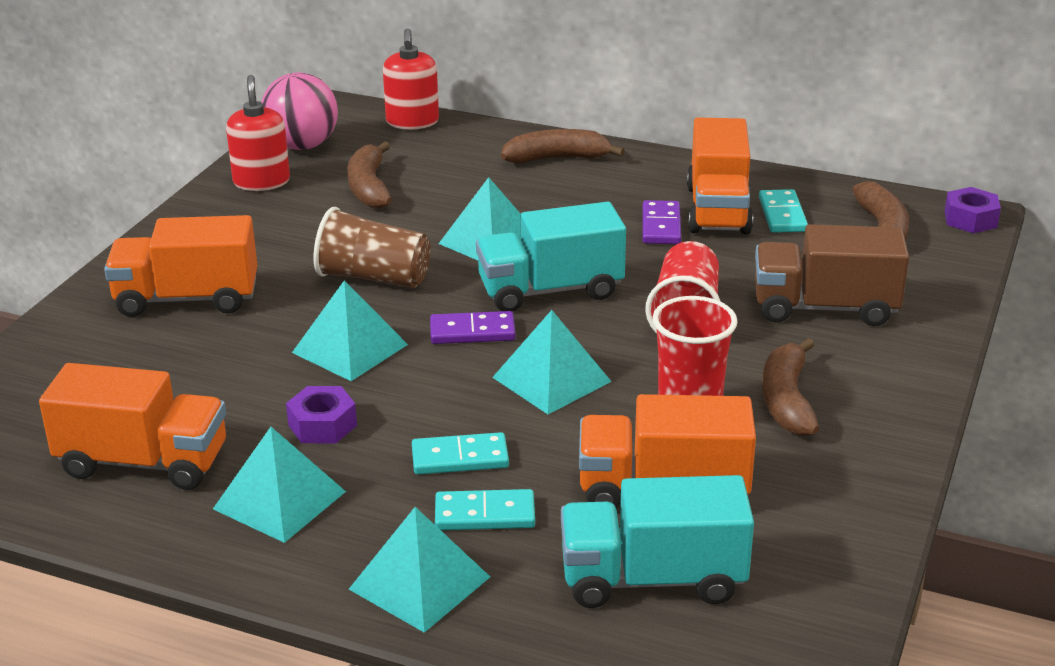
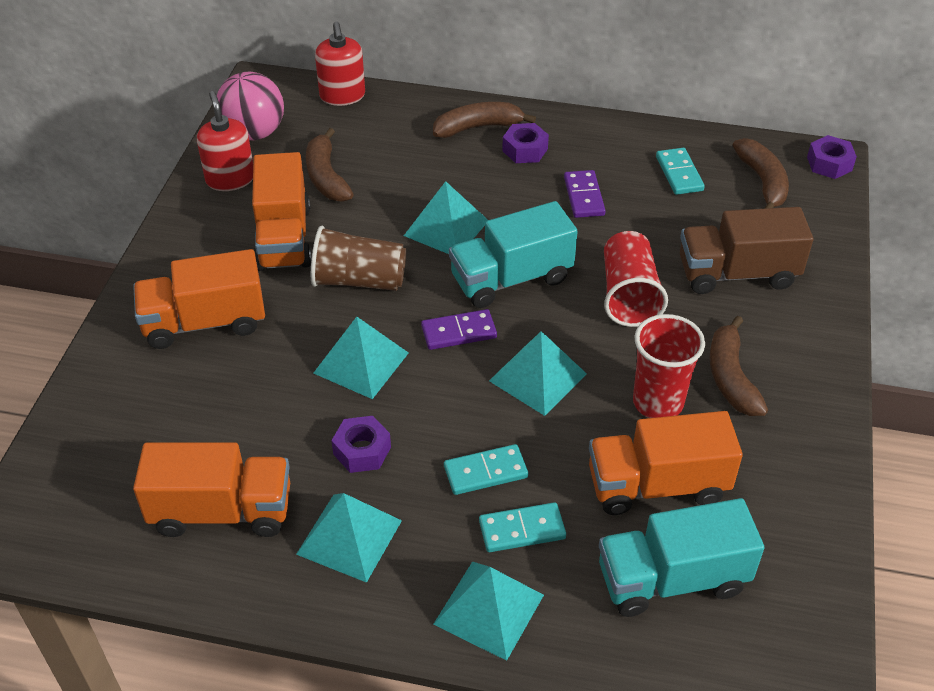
camera: 10 degrees left, 15 degrees up
(605, 181) = (525, 150): none -> purple nut
(718, 210) = (625, 173): orange truck -> orange truck (284, 238)

